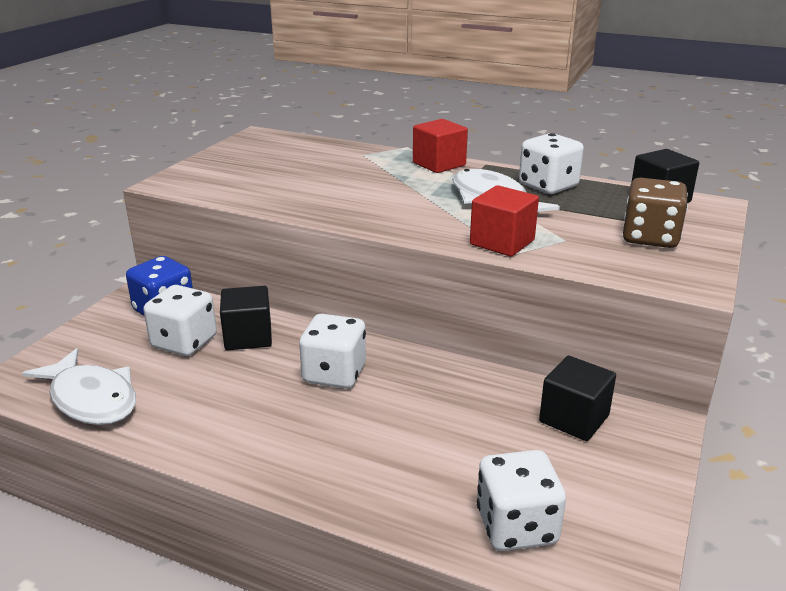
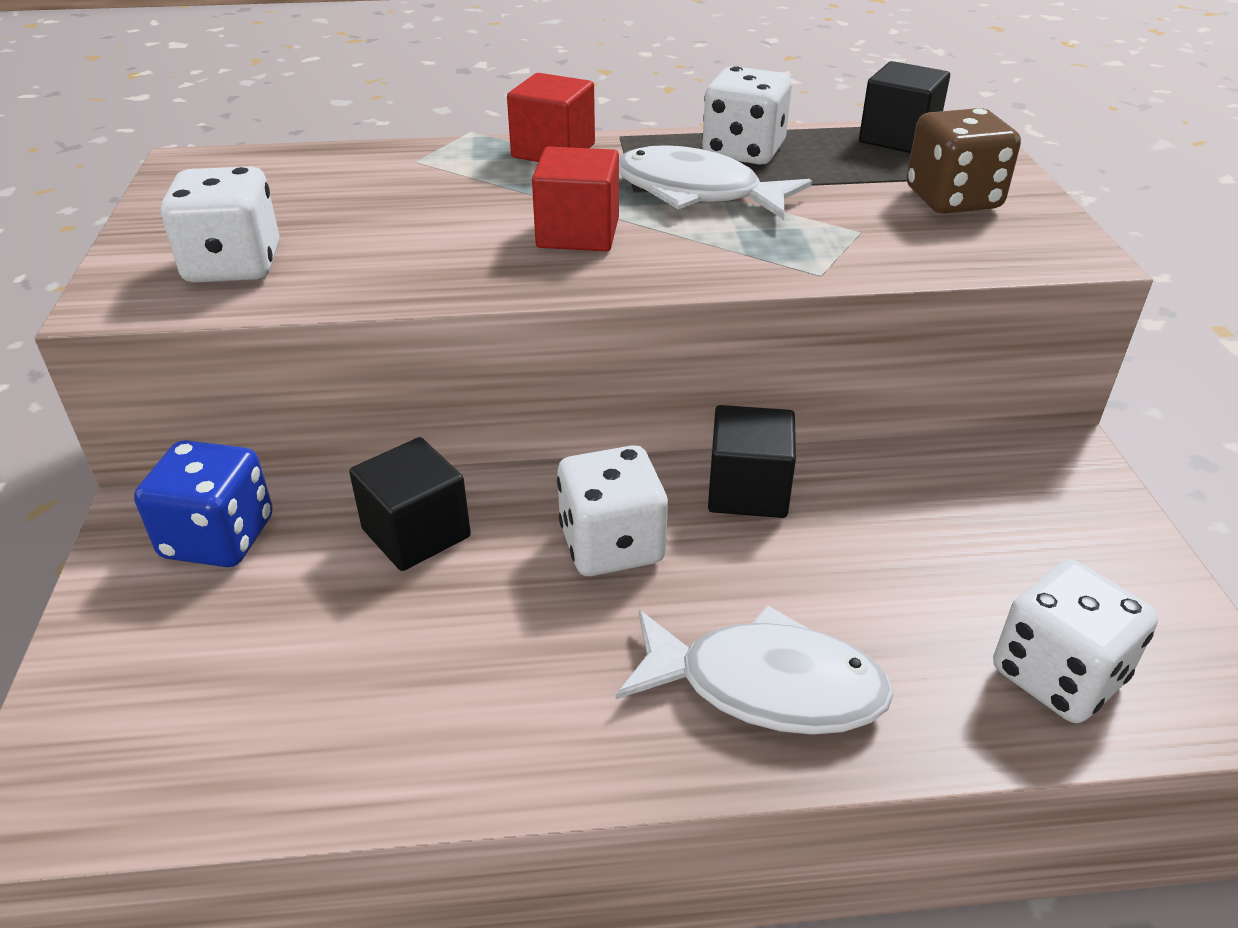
camera: 30 degrees left, 10 degrees up
(91, 399) = (242, 763): white fish -> white fish (766, 686)
(184, 342) = (314, 584): white dice -> white dice (233, 265)
(502, 242) = (787, 259): red cube -> red cube (578, 233)
(574, 418) = (974, 488): black cube -> black cube (748, 491)

